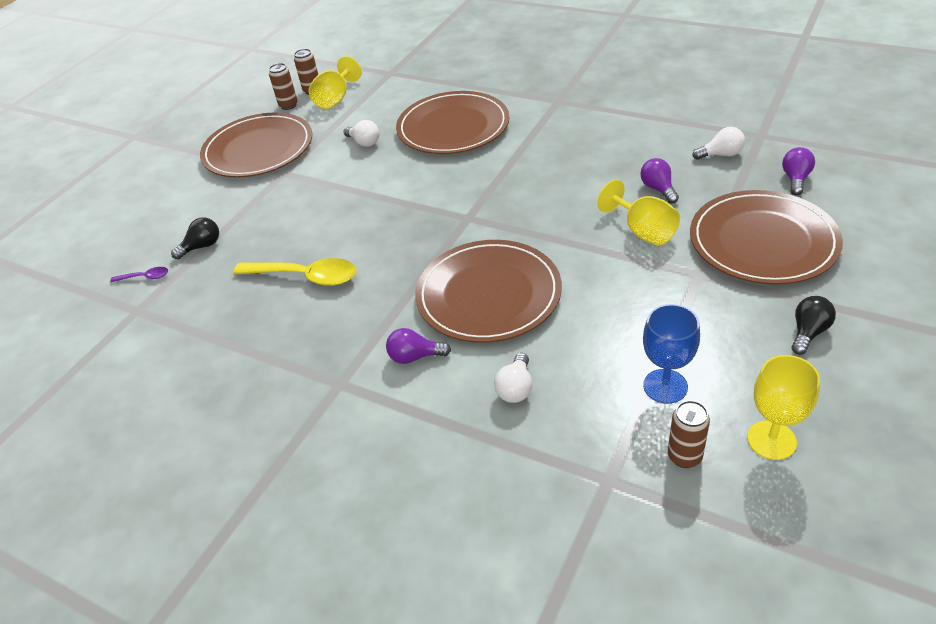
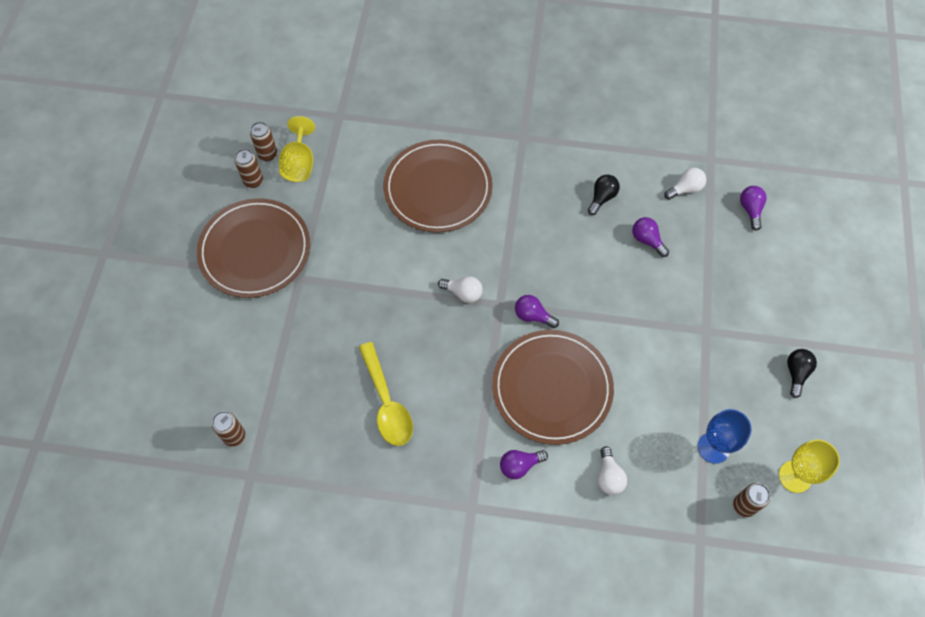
camera: 25 degrees left, 20 degrees up
(145, 277) = (234, 436): purple spoon -> brown can
(202, 246) = (269, 388): black light bulb -> black light bulb (602, 198)
(305, 277) = (387, 403): yellow spoon -> yellow spoon turned 75 degrees clockwise
(364, 142) = (360, 223): white light bulb -> white light bulb (463, 293)
(498, 232) = (533, 316): none -> purple light bulb
(643, 231) = (650, 292): yellow goblet -> none
(763, 241) = (743, 286): brown plate -> none

